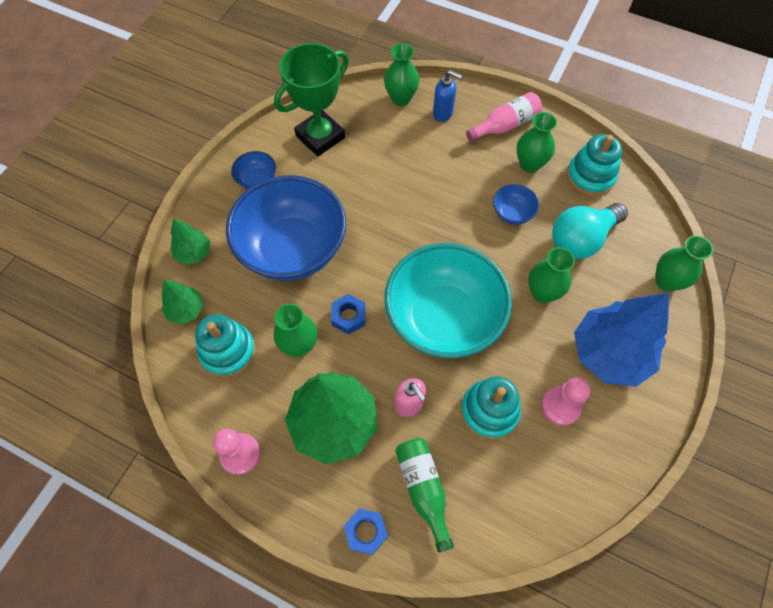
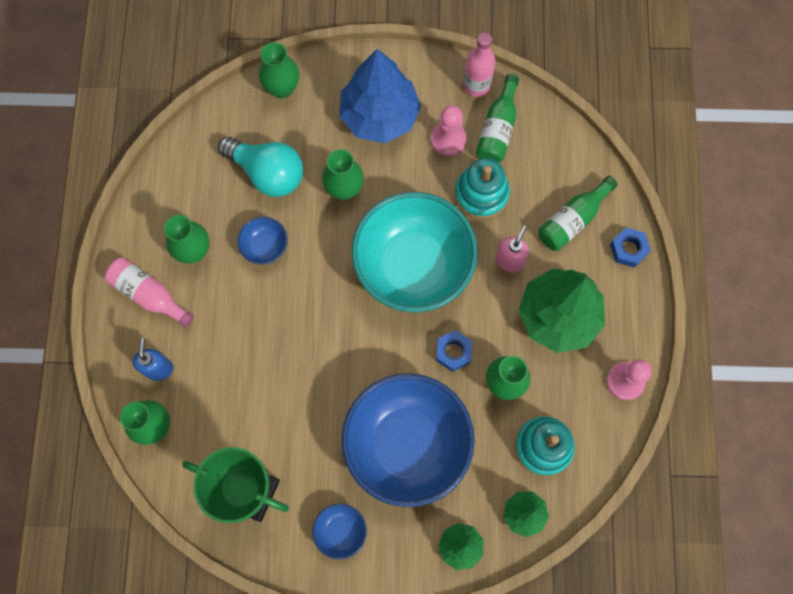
camera: 115 degrees left, 10 degrees up
(555, 462) = (497, 129): none -> green bottle
(590, 176) = (185, 187): turquoise stacking toy -> none
(615, 464) = (476, 85): none -> pink bottle

